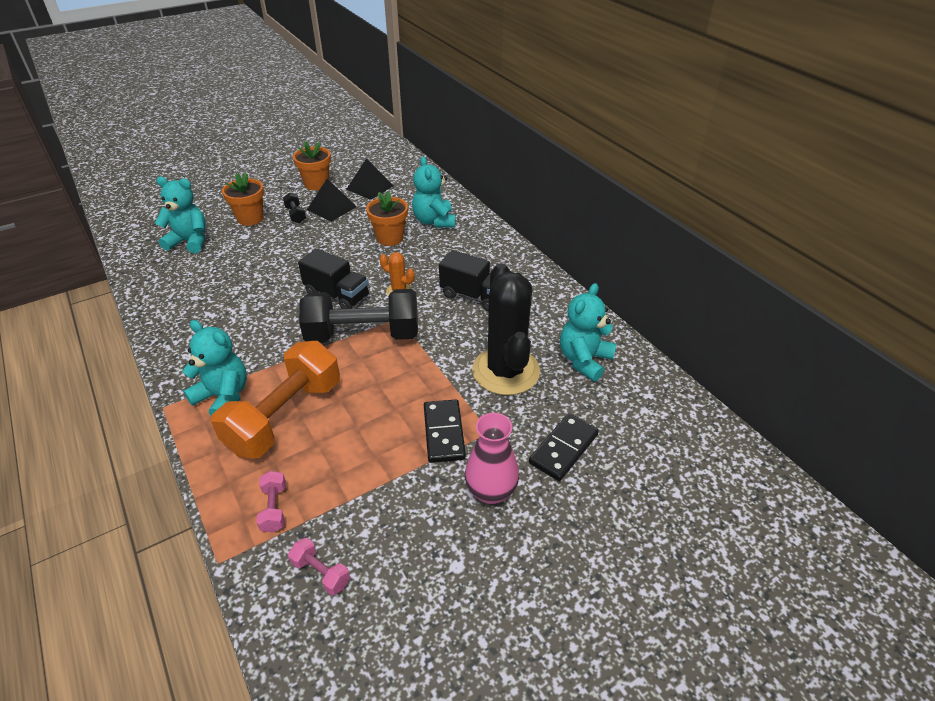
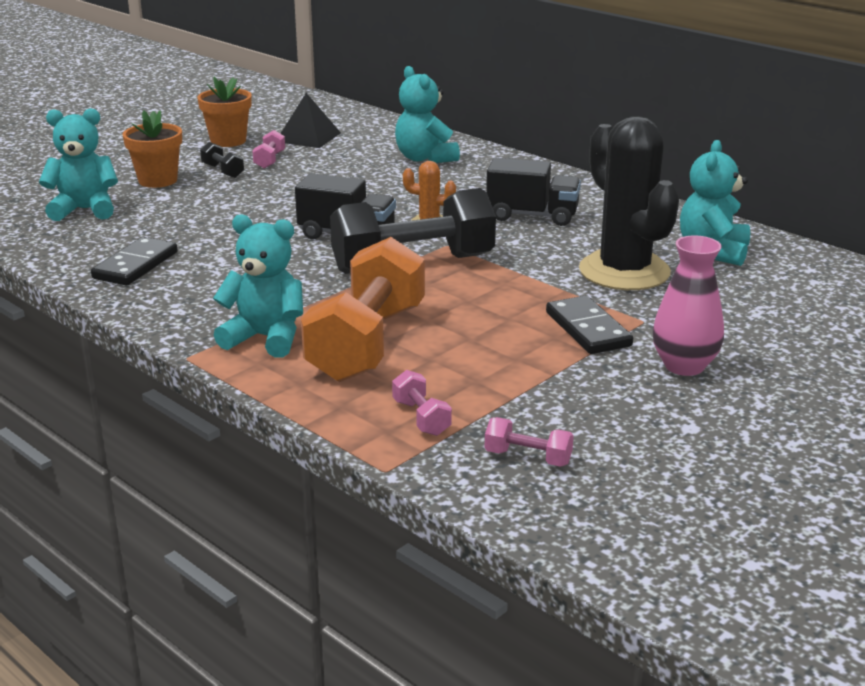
camera: 15 degrees left, 15 degrees down
(331, 208) = (269, 160): black pyramid -> pink dumbbell
(390, 238) = (376, 178): orange flower pot -> none
(563, 449) = (744, 322): black domino -> black domino (135, 265)

